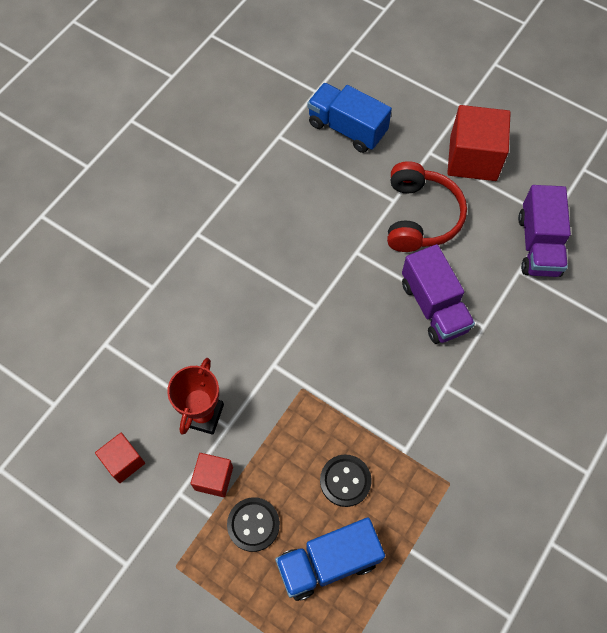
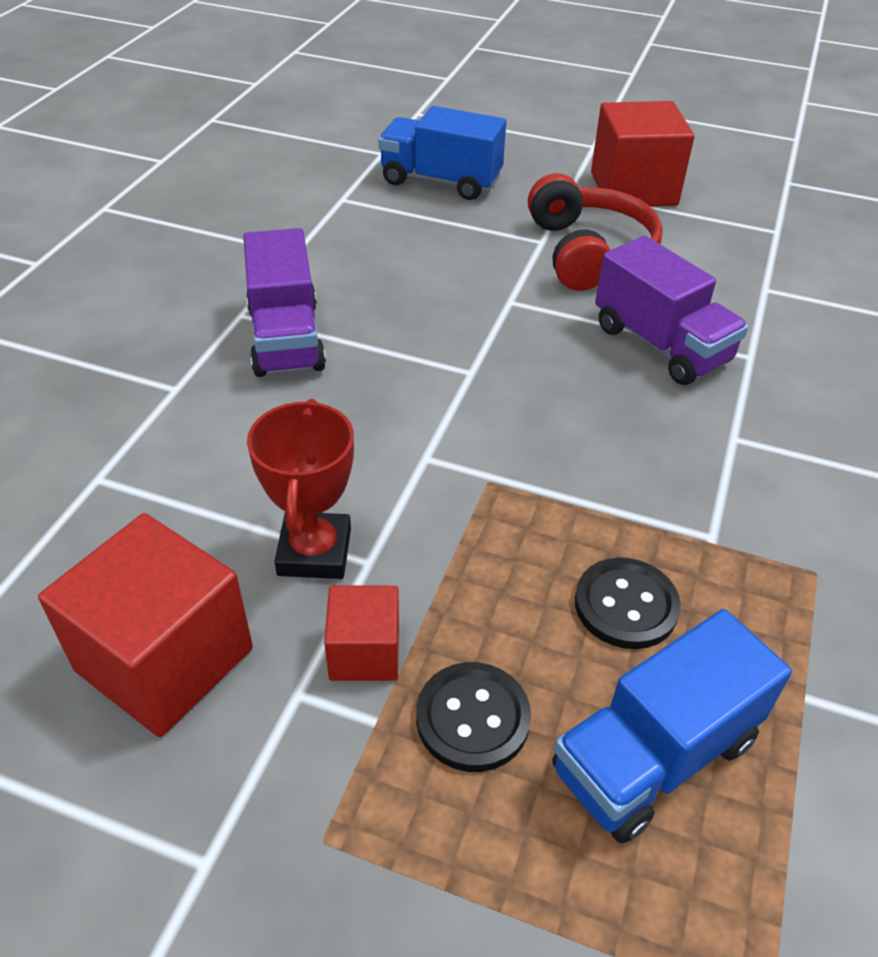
camera: 15 degrees left, 20 degrees down
(123, 461) = (165, 659): red cube -> red cube, size x1.86
(538, 245) = (775, 259): purple truck -> purple truck (286, 338)

